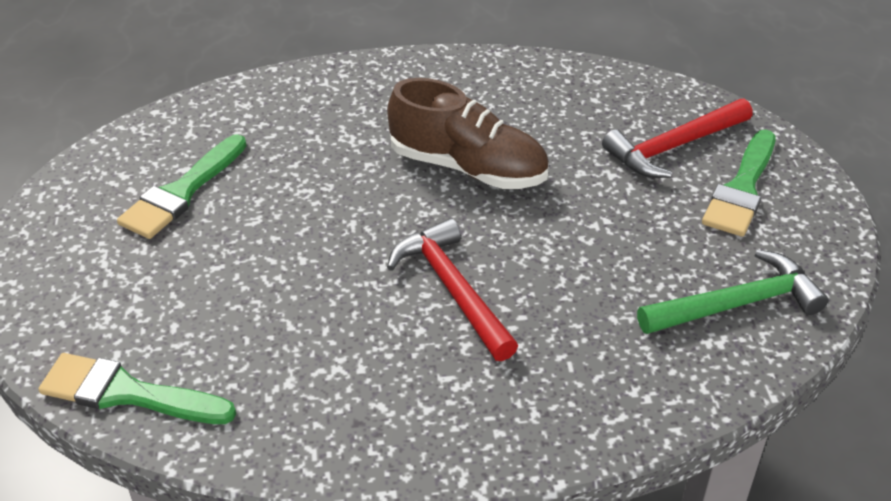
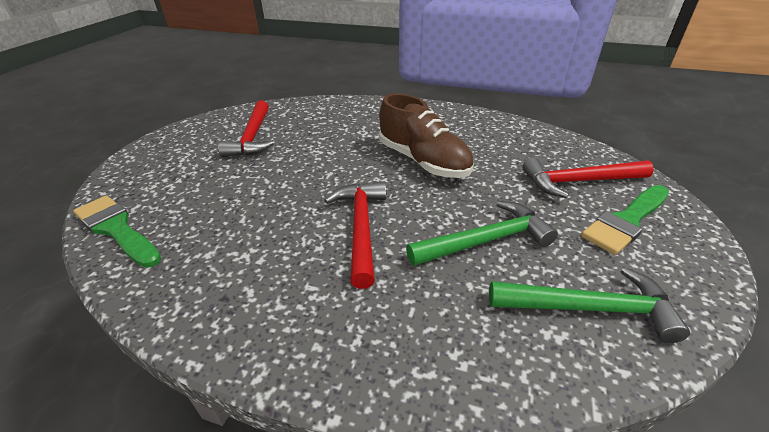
camera: 25 degrees right, 5 degrees down
(182, 192) = (253, 137): green brush -> red hammer
(604, 261) = (485, 240): none -> green hammer

